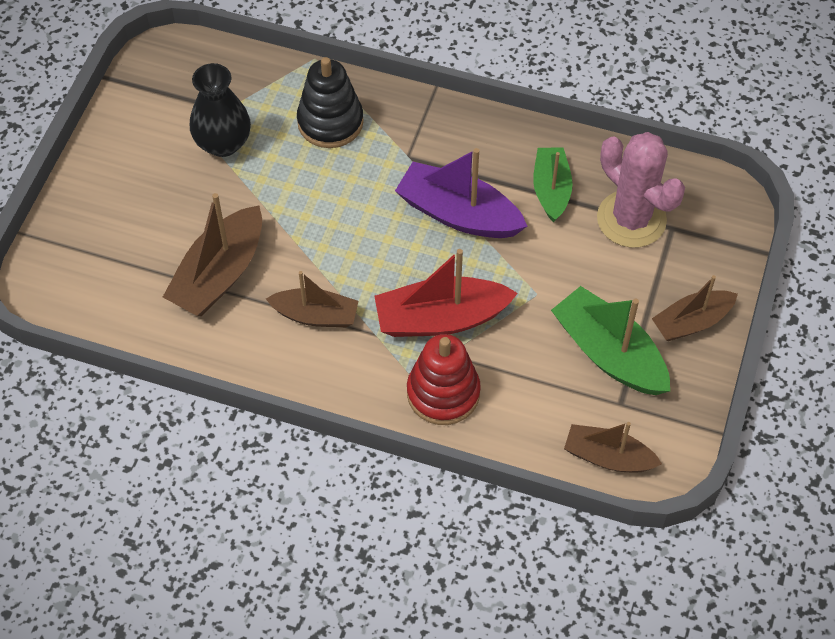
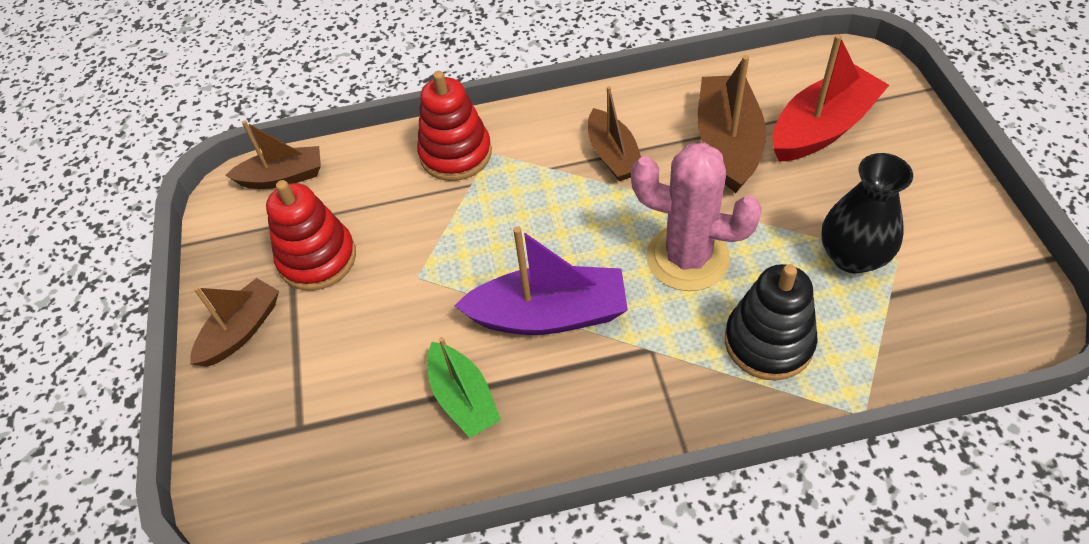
camera: 155 degrees right, 5 degrees down
(315, 315) = (613, 155): brown boat -> brown boat turned 90 degrees counterclockwise
(441, 318) = (498, 208): red boat -> red boat (822, 128)
(609, 353) = (317, 259): green boat -> red stacking toy
(631, 219) = (352, 412): pink cactus -> pink cactus (687, 258)

